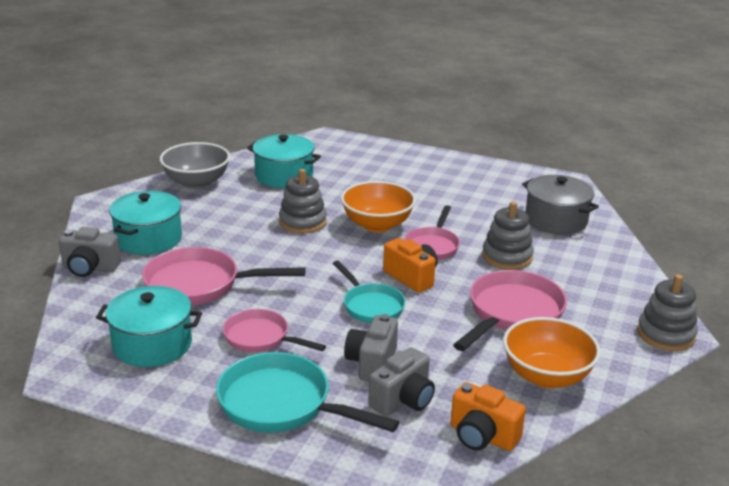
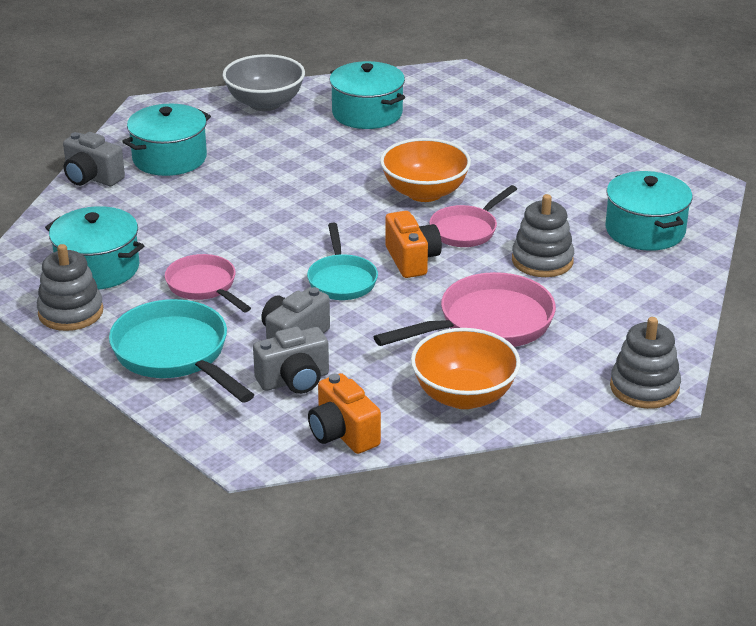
camera: 25 degrees right, 5 degrees up
(200, 285) = (185, 219): pink pan -> none
(302, 222) = (344, 172): grey stacking toy -> grey stacking toy (71, 312)
(556, 220) = (645, 230): grey pot -> turquoise pot

